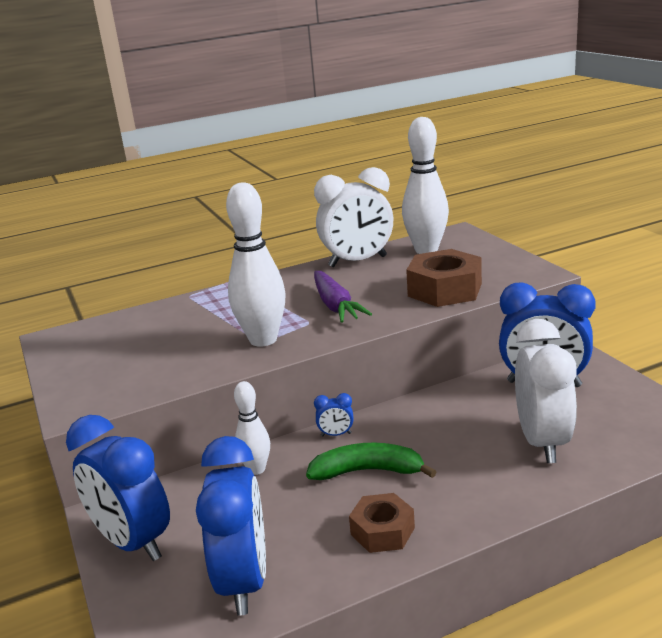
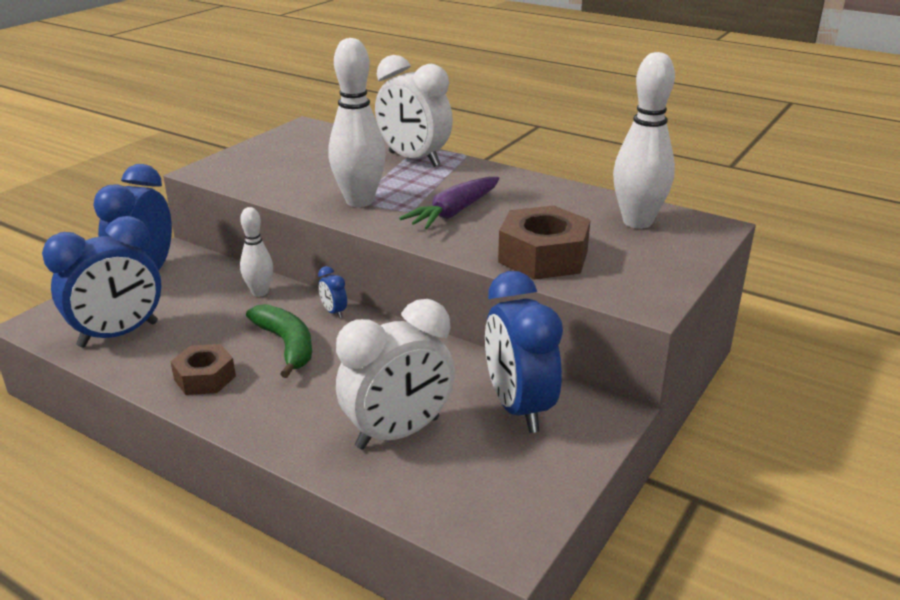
camera: 55 degrees right, 5 degrees up
(358, 261) = (567, 195): white clock -> white clock (414, 159)

